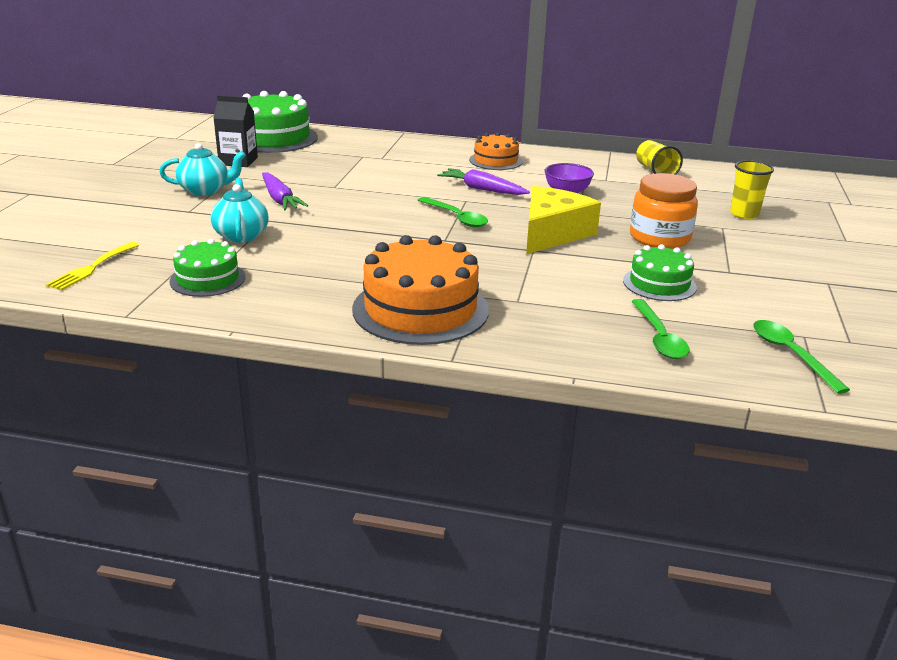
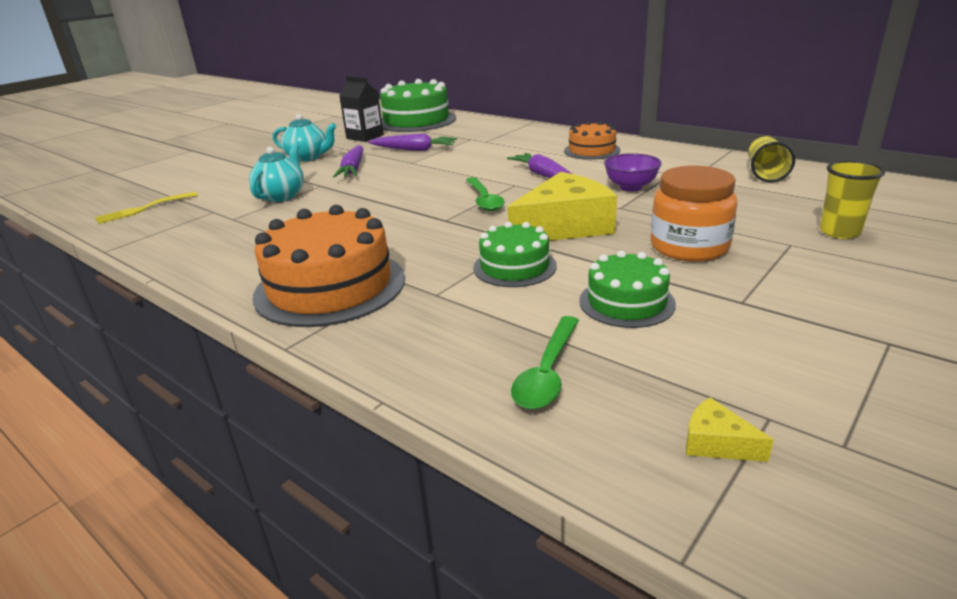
camera: 30 degrees right, 0 degrees up
(207, 279) = (203, 229): green cake -> green cake (514, 267)
(318, 172) = (414, 150): none -> purple carrot
(791, 354) = (716, 443): green spoon -> yellow cheese

